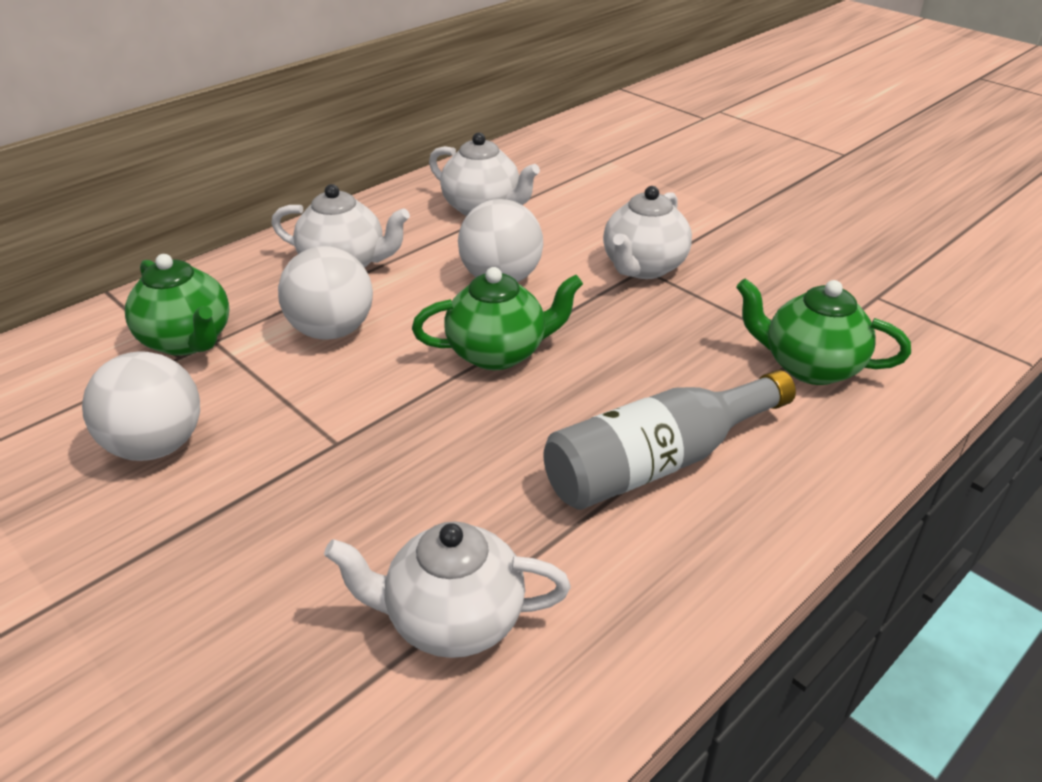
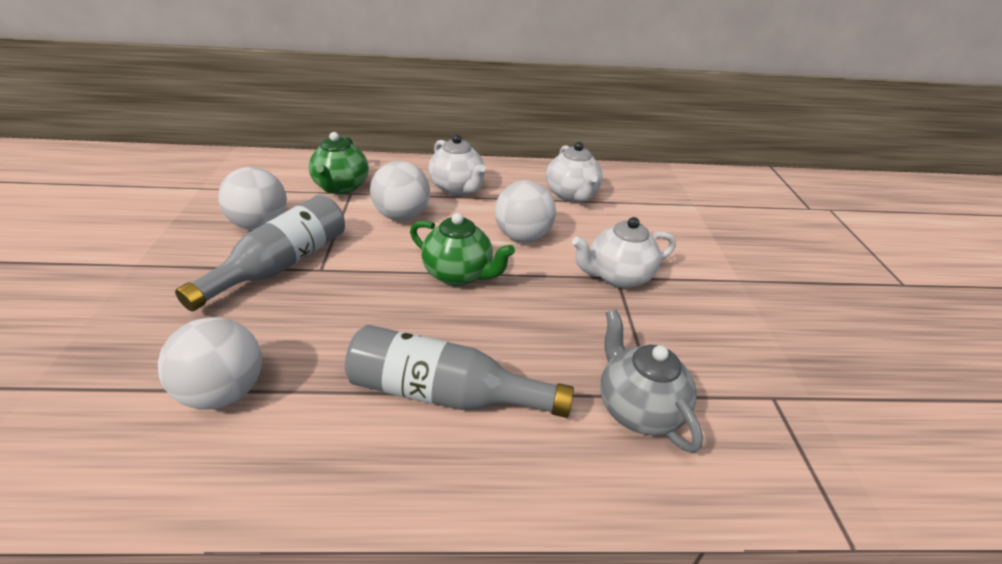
camera: 40 degrees right, 0 degrees up
(277, 469) = (281, 265): none -> grey bottle
(452, 620) = (224, 392): white teapot -> white ball
(809, 367) = (637, 408): green teapot -> grey teapot

